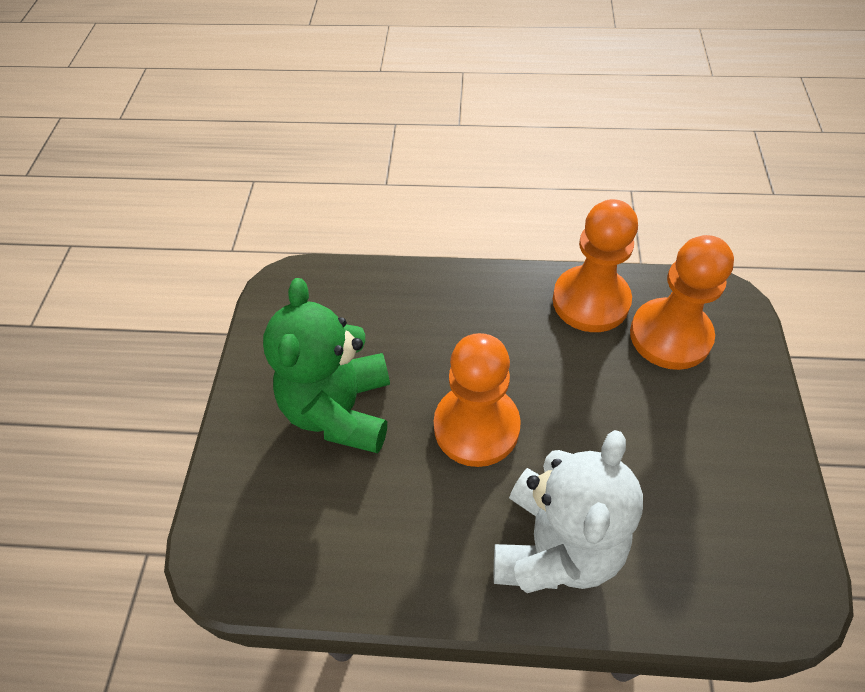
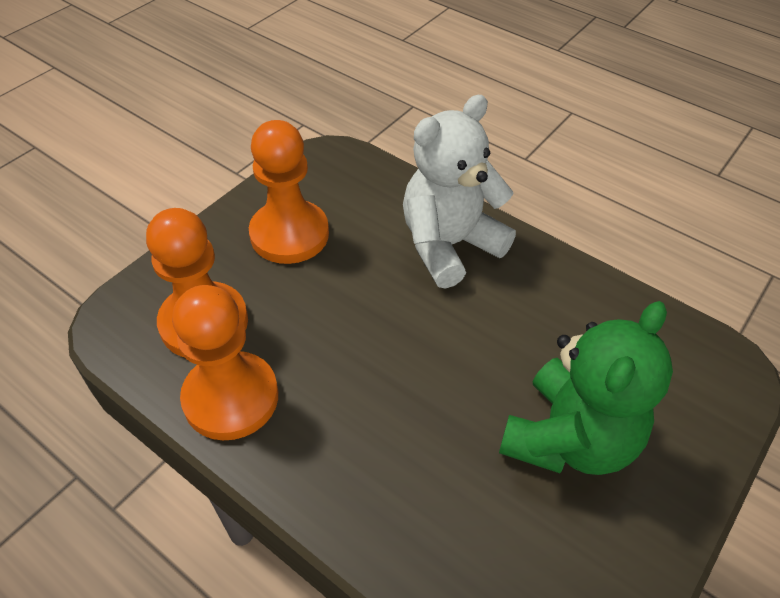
camera: 150 degrees left, 5 degrees down
(476, 427) = (445, 349): orange pawn -> orange pawn (289, 234)

